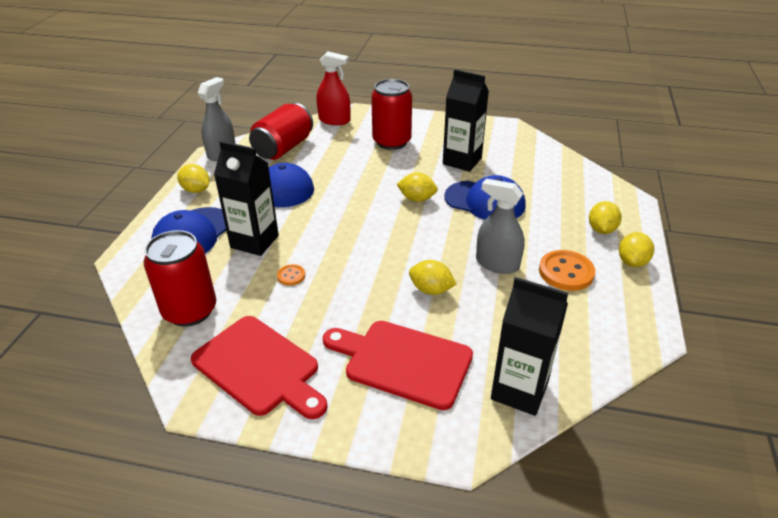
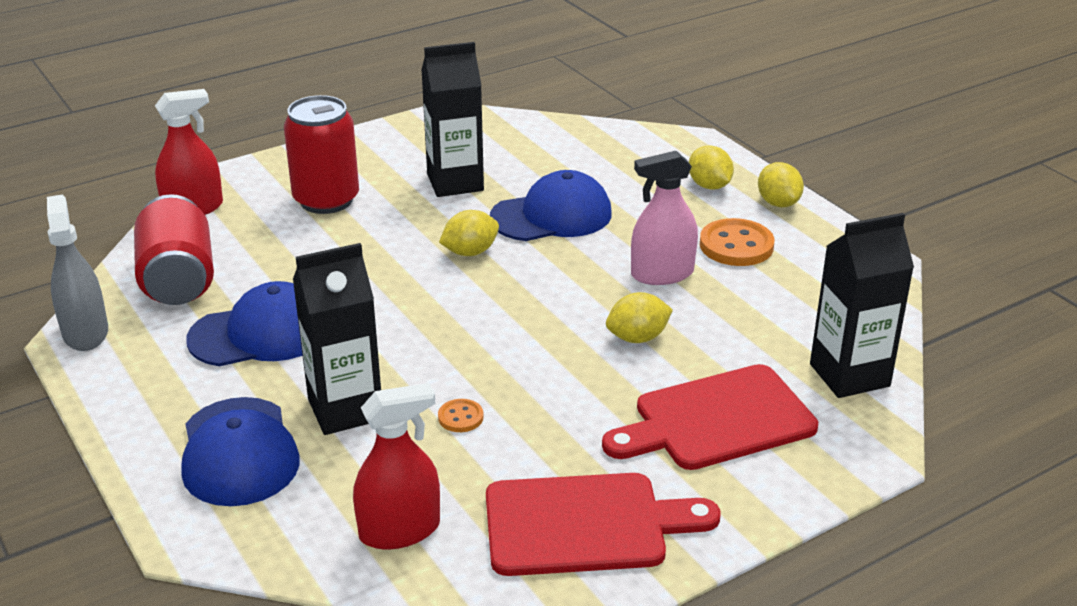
camera: 45 degrees left, 5 degrees down
(190, 311) = (399, 530): red can -> red spray bottle
(196, 190) = (138, 399): yellow lemon -> none
(497, 264) = (662, 274): grey spray bottle -> pink spray bottle

